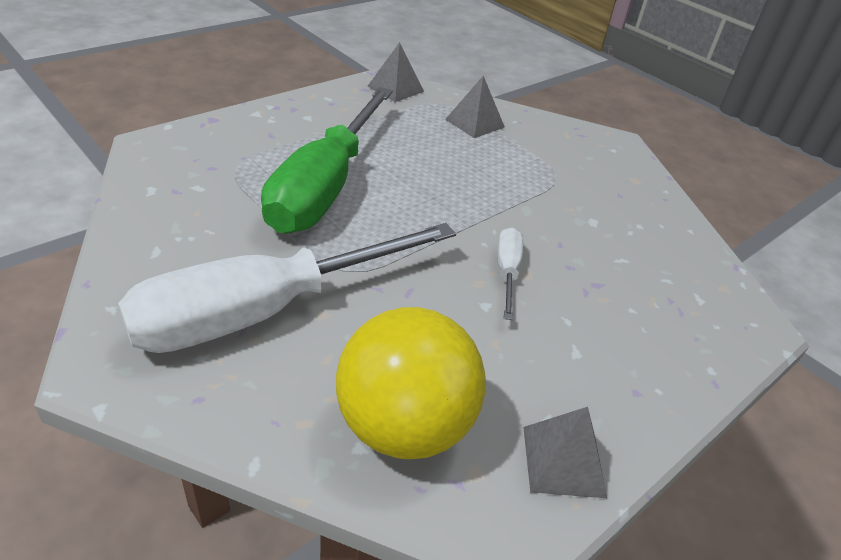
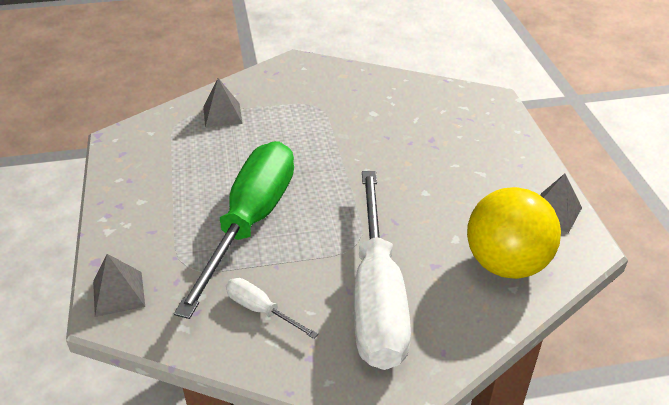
camera: 55 degrees left, 0 degrees up
(325, 186) = (250, 222): green screwdriver -> green screwdriver turned 120 degrees counterclockwise
(395, 88) = (137, 136): grey pyramid -> grey pyramid (118, 293)
(507, 272) = (400, 170): white screwdriver -> white screwdriver (261, 310)

